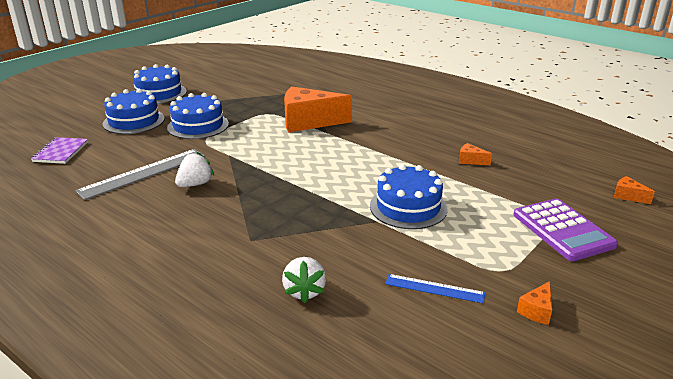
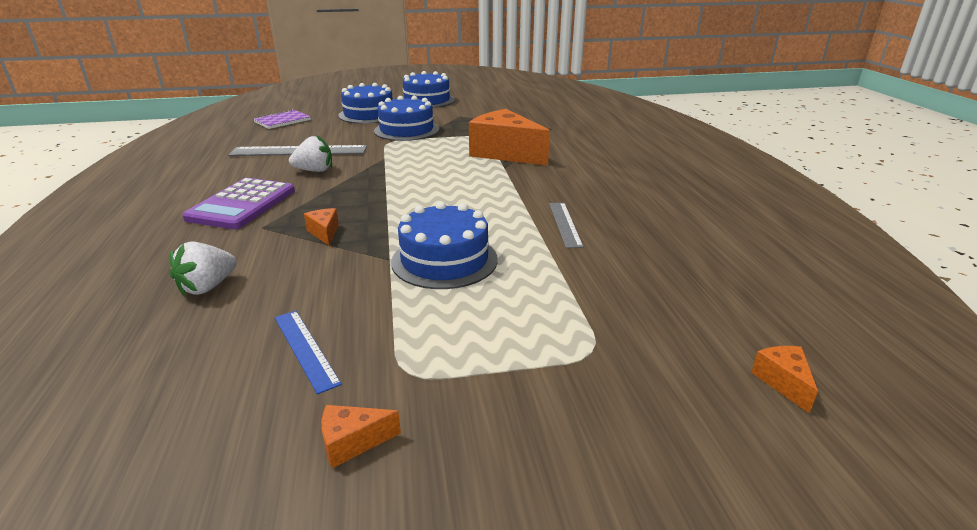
camera: 40 degrees right, 0 degrees up
(429, 158) = (565, 224): none -> grey ruler
(470, 160) = (611, 244): orange cheese -> orange cheese (324, 233)
(562, 230) = (581, 372): purple calculator -> purple calculator (242, 205)

